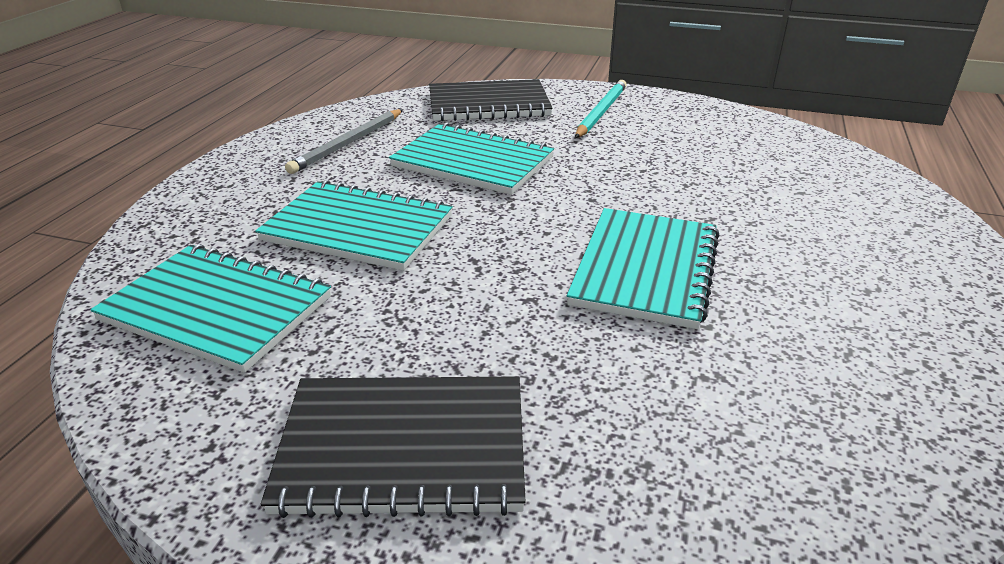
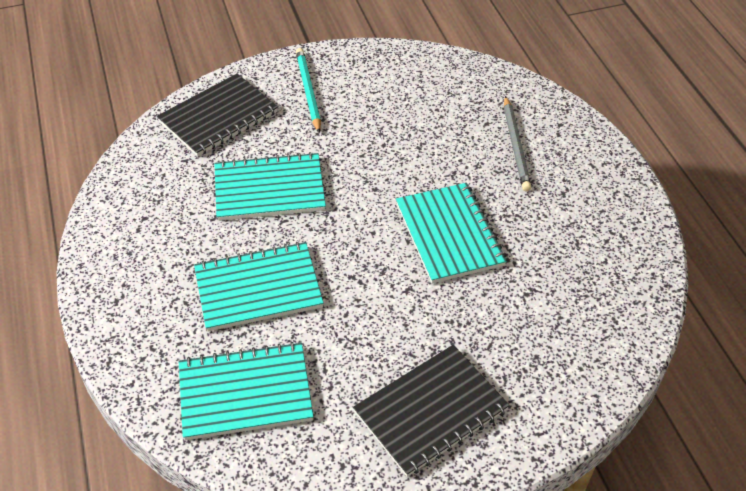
camera: 35 degrees left, 15 degrees up
(348, 144) = (160, 212): grey pencil -> grey pencil (516, 146)

